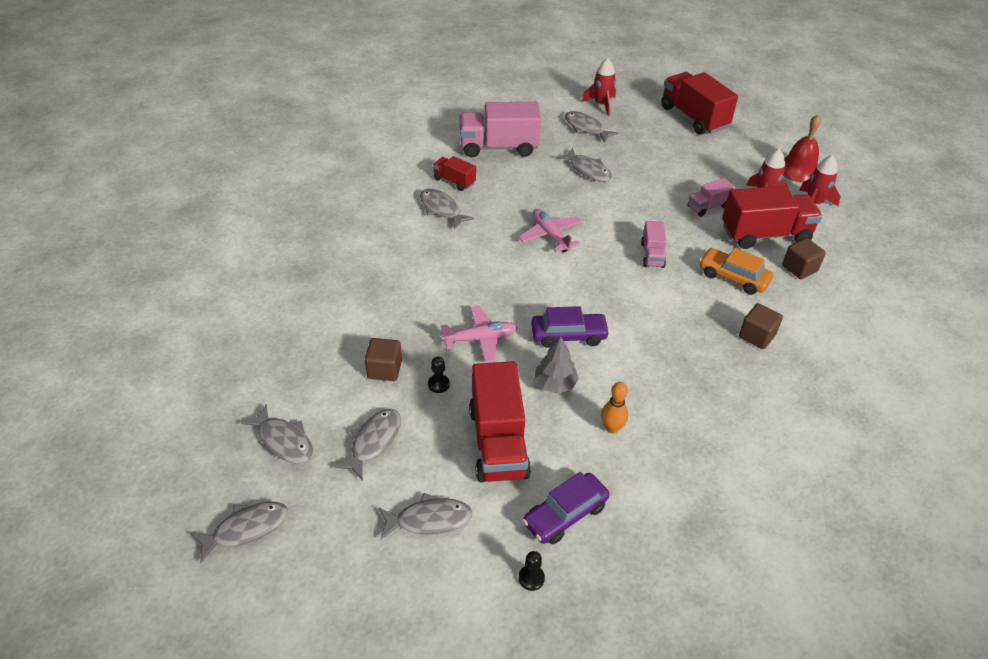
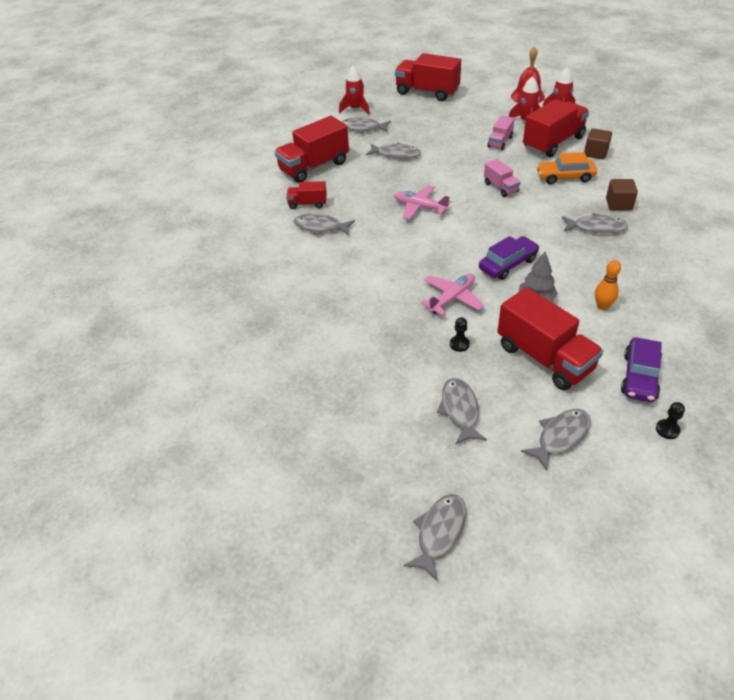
camera: 30 degrees left, 0 degrees up
(284, 441) = (392, 451): grey fish -> grey fish (596, 227)
(384, 369) = (408, 356): brown cube -> none
(499, 147) = (314, 167): pink truck -> red truck

